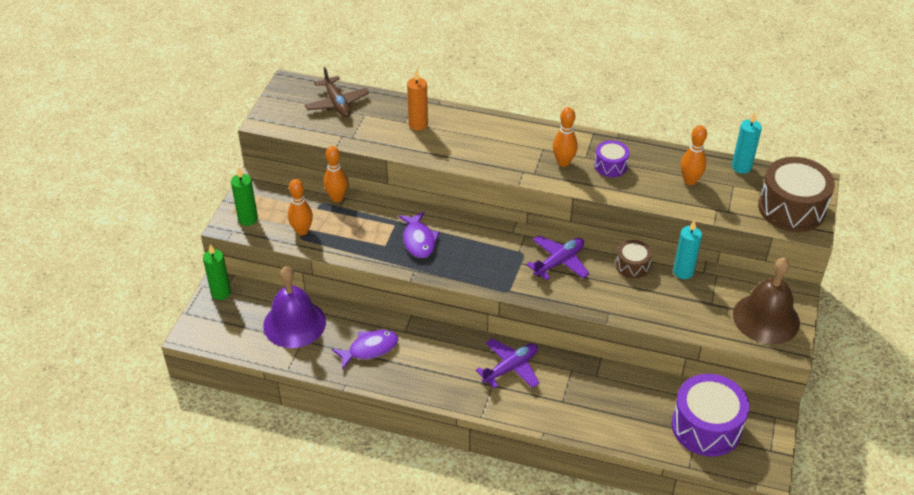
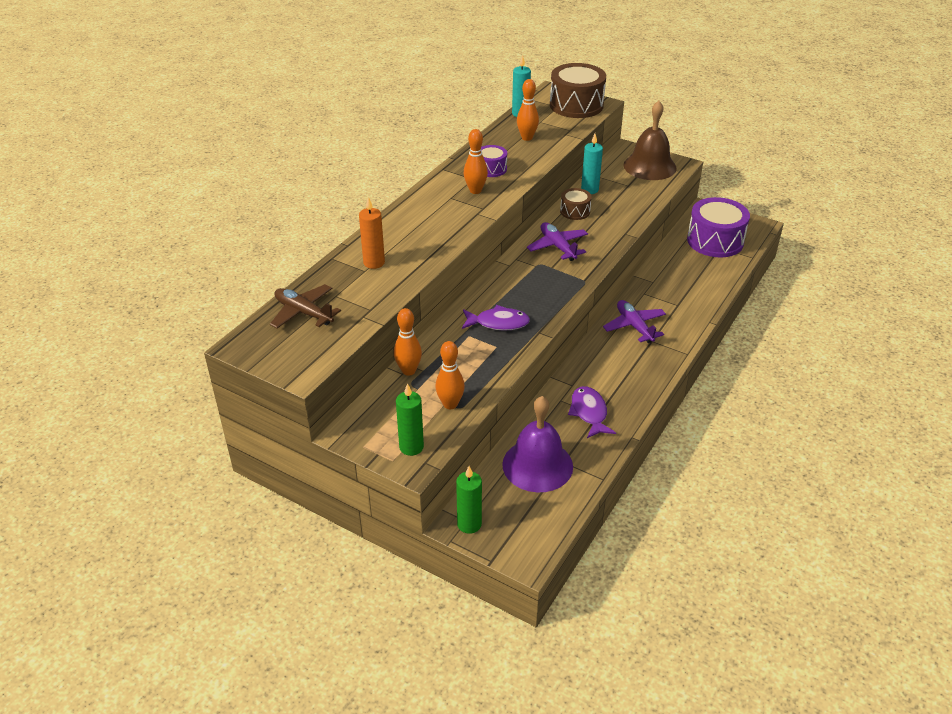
camera: 75 degrees left, 5 degrees down
(337, 103) = (303, 313): brown plane -> brown plane turned 135 degrees counterclockwise

